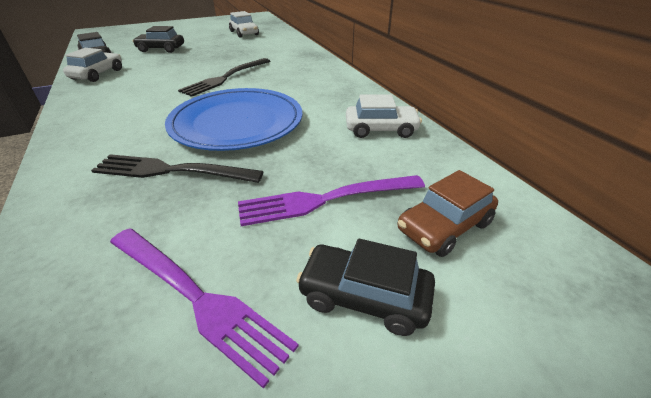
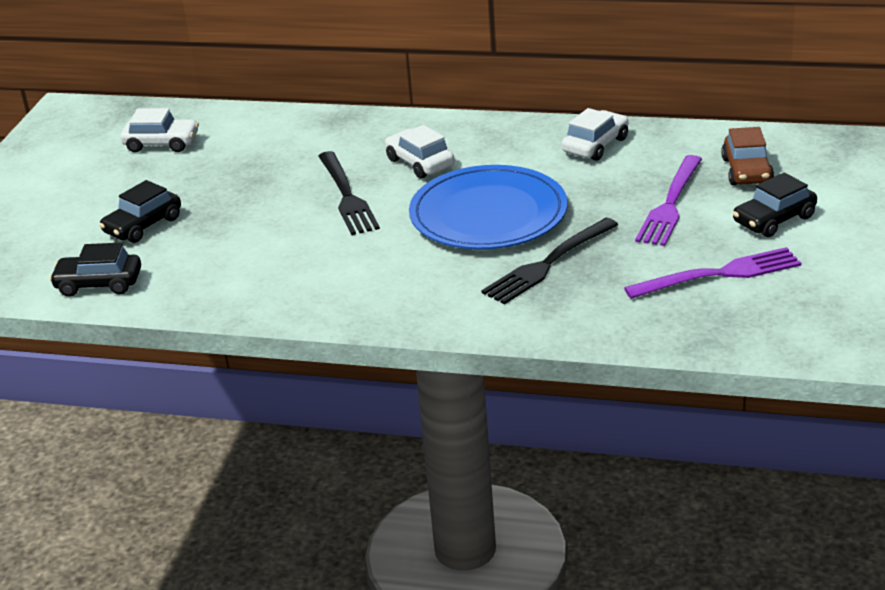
camera: 50 degrees left, 5 degrees down
(98, 74) = (198, 287): white car -> white car (420, 163)

